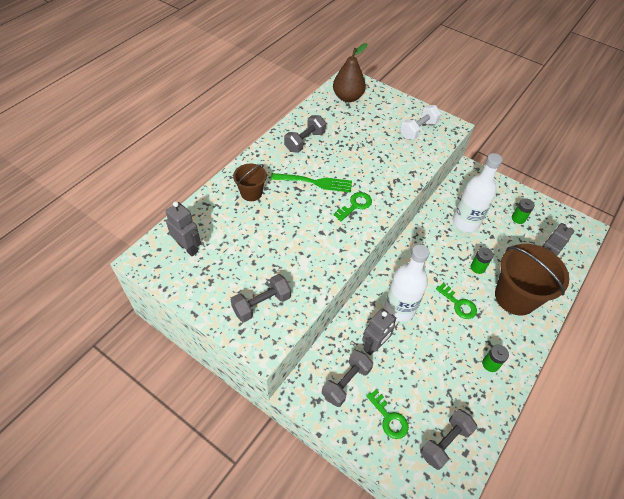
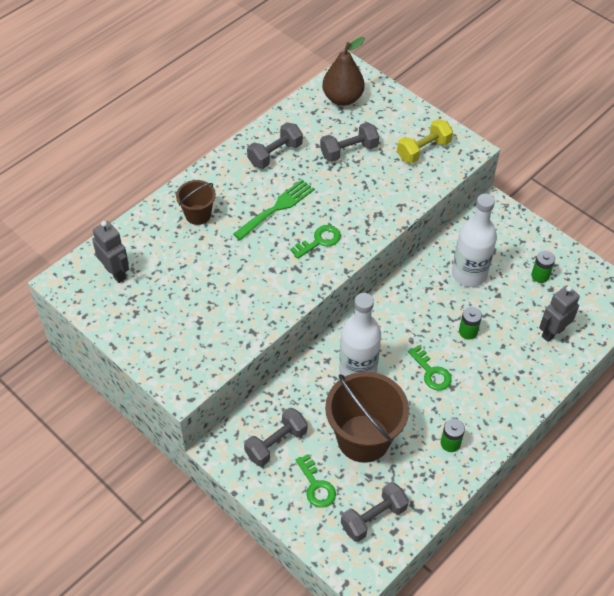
camera: 10 degrees right, 0 degrees up
(262, 304) = (188, 343): grey dumbbell -> grey dumbbell (349, 151)
(315, 182) = (276, 208): green fork -> green fork turned 60 degrees counterclockwise
(374, 346) = (317, 408): grey robot -> none
(418, 130) = (423, 150): white dumbbell -> yellow dumbbell
(515, 297) = (505, 371): brown bucket -> brown bucket (363, 438)

